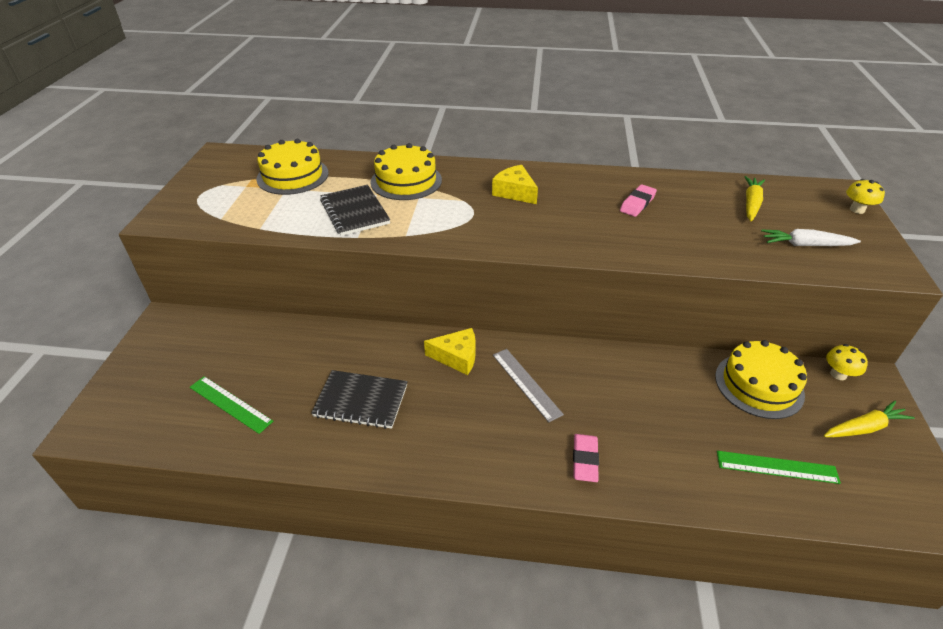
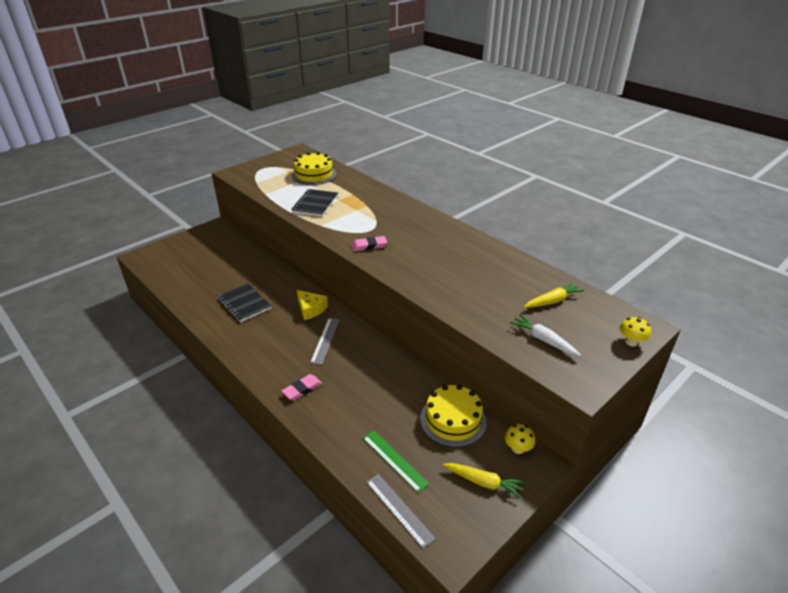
camera: 40 degrees right, 5 degrees down
(230, 404) = (196, 275): green ruler -> none
(406, 181) = (363, 199): yellow cake -> none
(515, 192) = (411, 229): yellow cheese -> none
(637, 203) = (473, 266): pink eraser -> pink eraser (369, 246)
(852, 515) = (399, 509): none -> grey ruler

